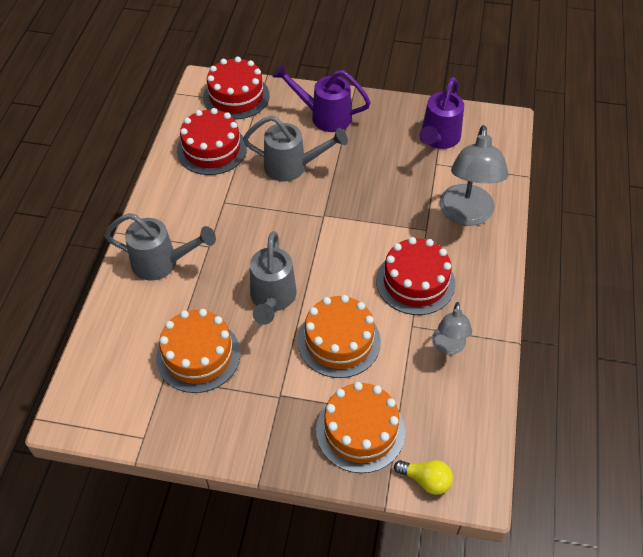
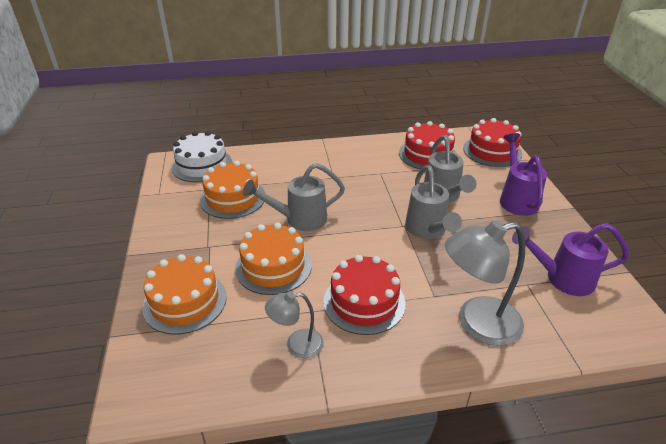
camera: 70 degrees right, 15 degrees down
(102, 377) = (202, 165): none -> white cake
(162, 263) = (306, 162): grey watering can -> grey watering can (428, 231)
(426, 480) = (139, 360): yellow light bulb -> none

